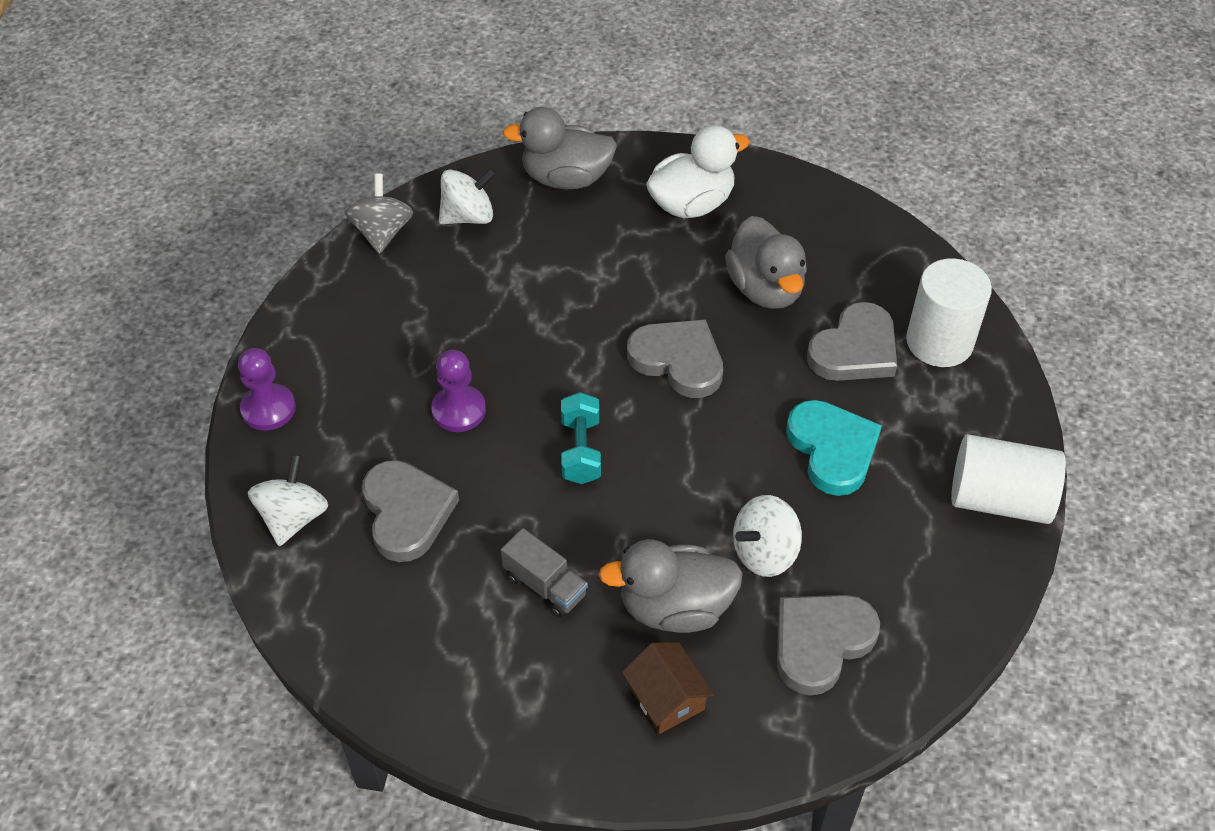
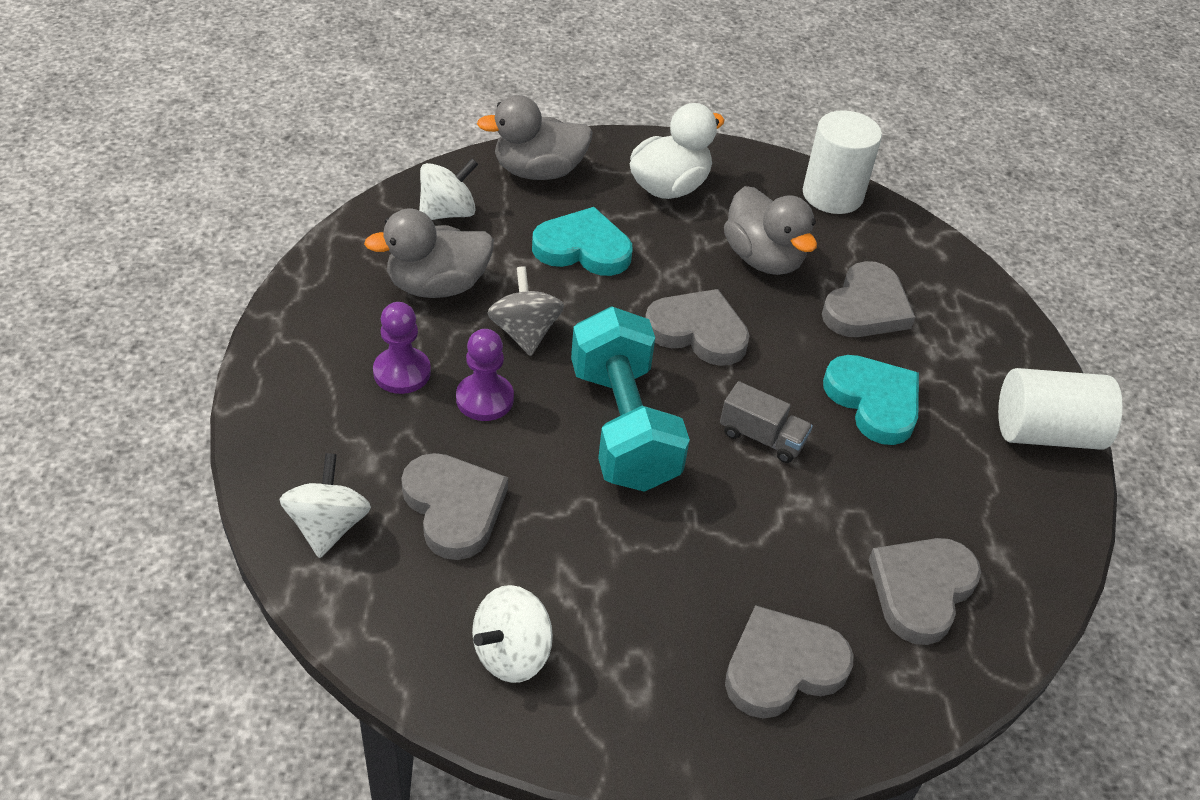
camera: 15 degrees left, 5 degrees down
(268, 409) = (275, 416): purple pawn -> purple pawn (402, 372)
(382, 232) = (360, 233): grey spinning top -> grey spinning top (525, 332)
(545, 585) = (622, 566): grey truck -> grey truck (762, 437)
(581, 450) = (623, 426): turquoise dumbbell -> turquoise dumbbell, size x1.94
(589, 264) = (583, 248): none -> turquoise heart
(666, 698) = (782, 667): brown house -> grey heart
(675, 607) = (764, 573): grey duck -> grey duck (437, 286)
(764, 553) = (838, 508): white spinning top -> white spinning top (511, 653)
(939, 342) = (942, 294): white cylinder -> white cylinder (832, 195)

